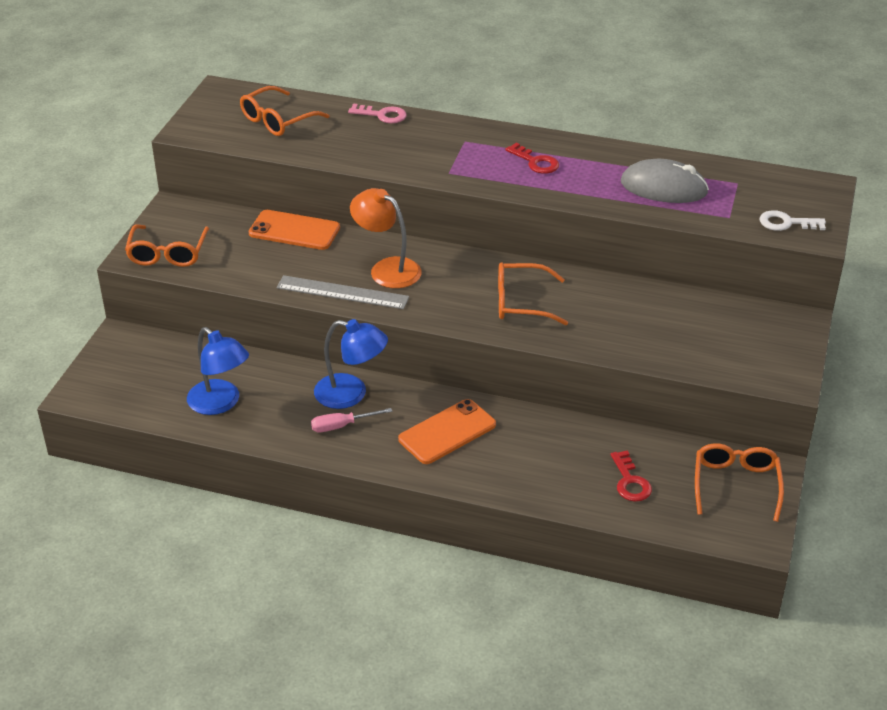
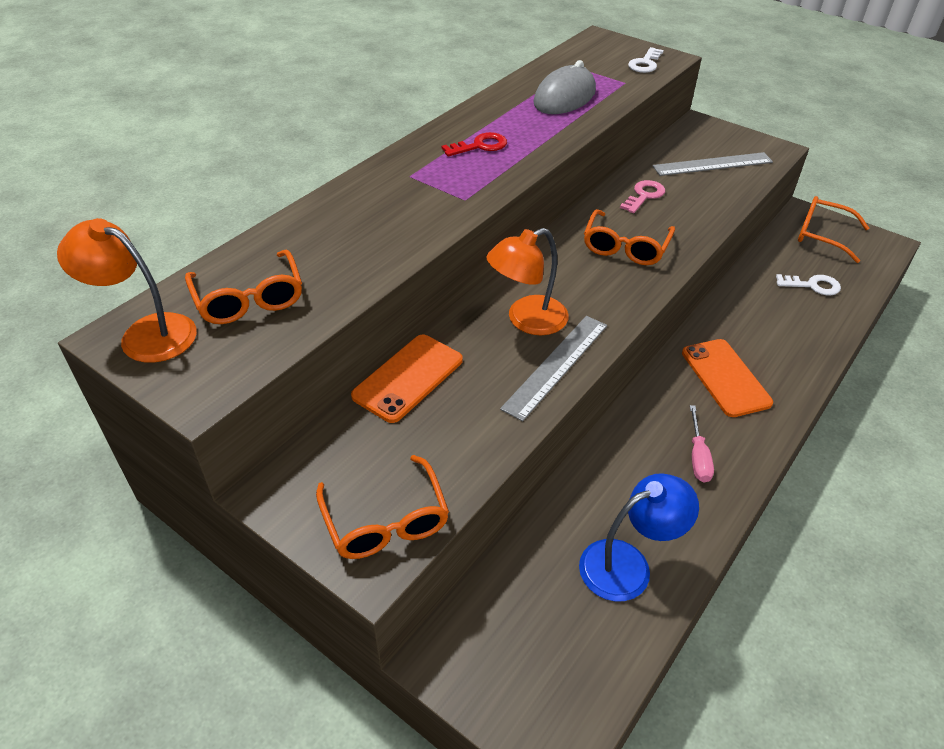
camera: 70 degrees left, 5 degrees up
(167, 253) = (386, 521): orange glasses -> orange glasses turned 45 degrees clockwise
(227, 98) = (146, 333): none -> orange lamp
(351, 394) = (645, 435): blue lamp -> none
(382, 115) = (310, 215): pink key -> pink key (644, 195)
(630, 482) = (813, 285): red key -> white key
(715, 338) = (712, 164): none -> grey ruler

